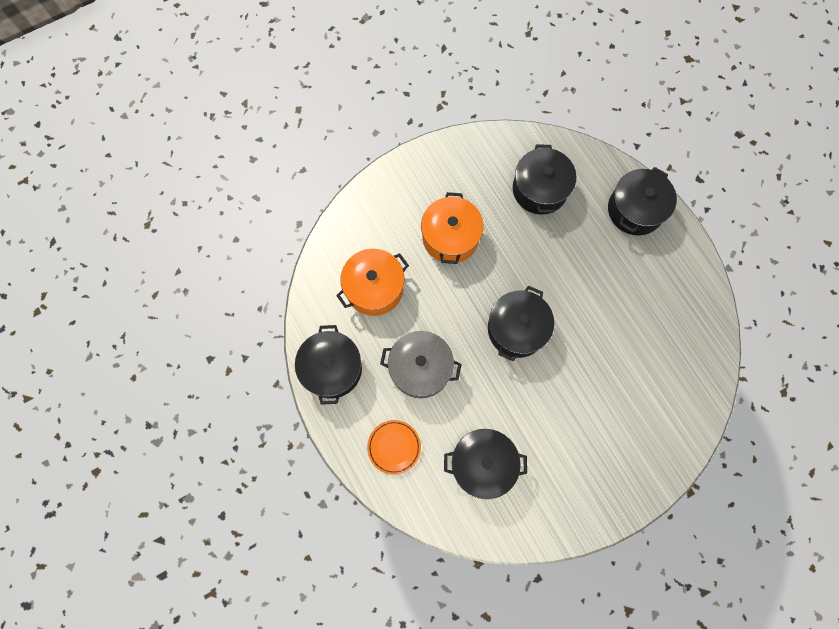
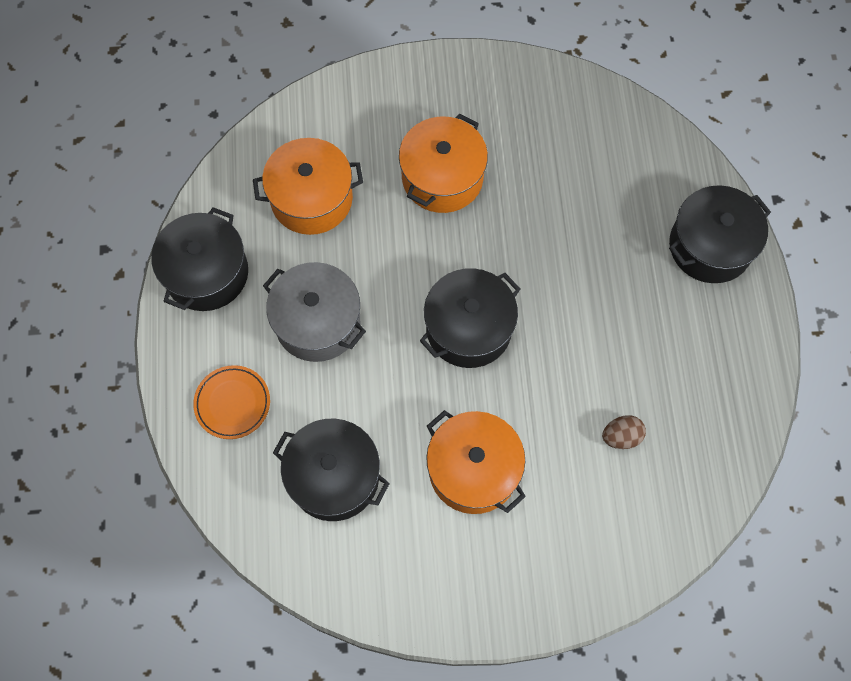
camera: 25 degrees right, 5 degrees down
(540, 189) = (592, 167): black pot -> none
(565, 418) = (473, 470): none -> orange pot
(642, 355) = (621, 436): none -> brown egg

